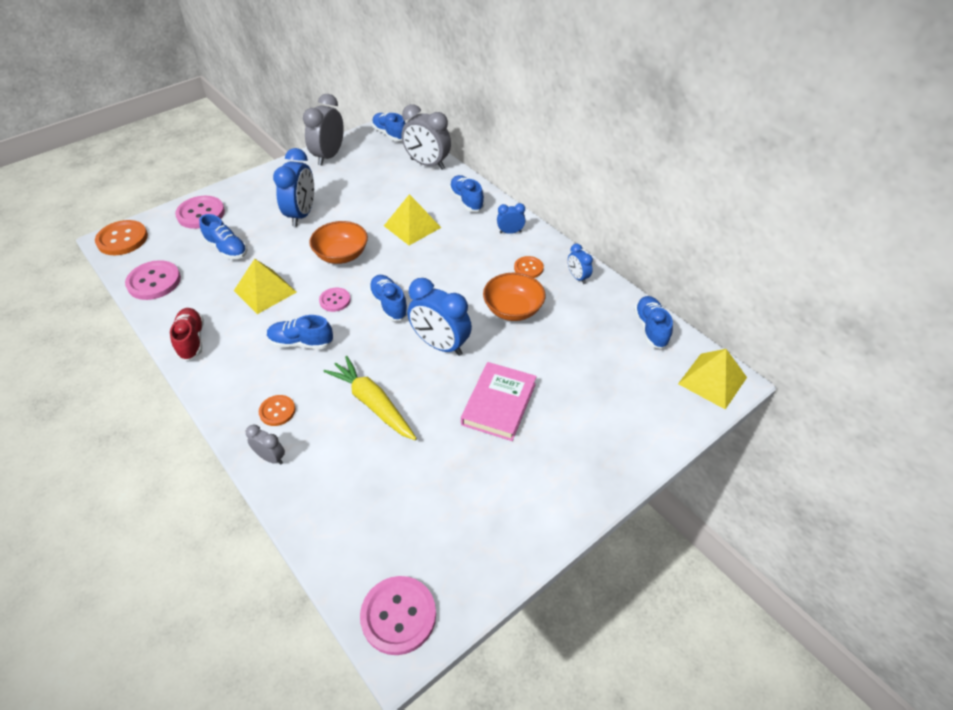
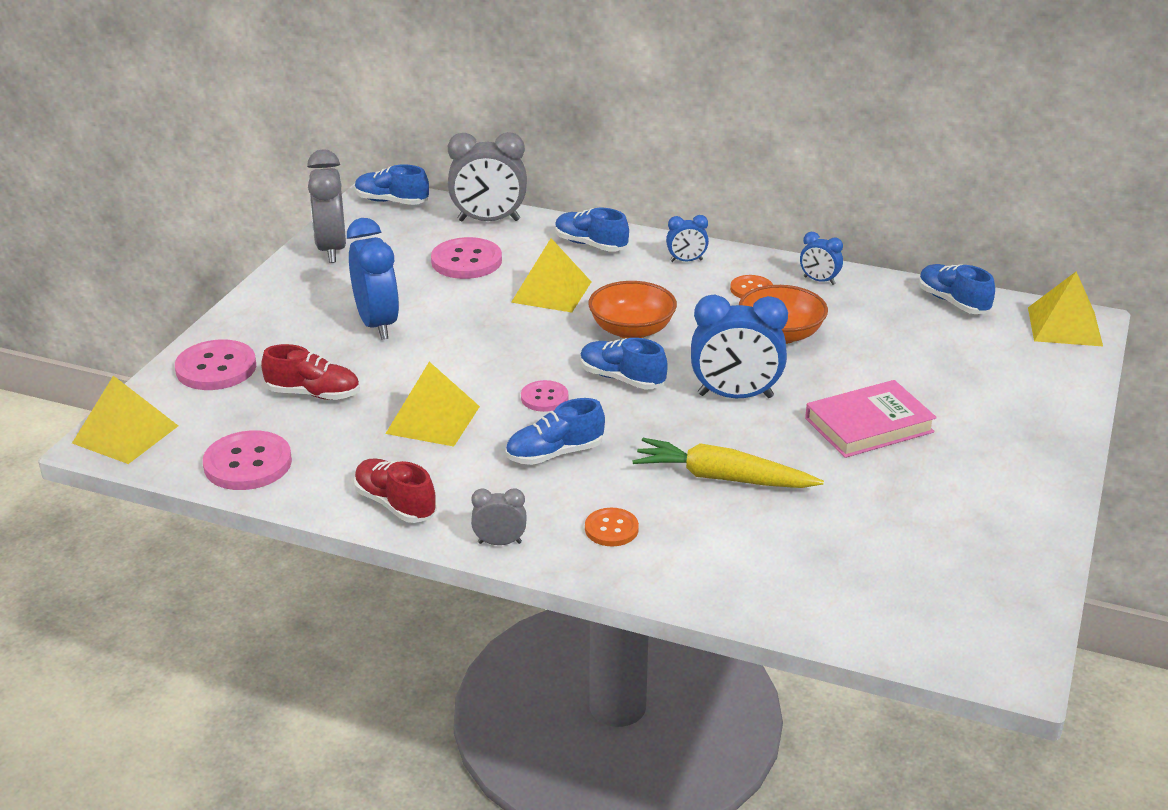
camera: 30 degrees left, 15 degrees down
(122, 239) = (125, 434): orange button -> yellow pyramid
(227, 249) = (313, 394): blue shoe -> red shoe
(271, 457) = (661, 573): grey clock -> grey clock (499, 542)
(341, 255) = (492, 349): orange bowl -> orange bowl (632, 330)
(398, 616) = (980, 642): pink button -> pink button (466, 261)
(499, 404) = (869, 425): pink book -> pink book turned 75 degrees clockwise
(510, 232) = (686, 261): blue clock -> blue clock turned 150 degrees counterclockwise

